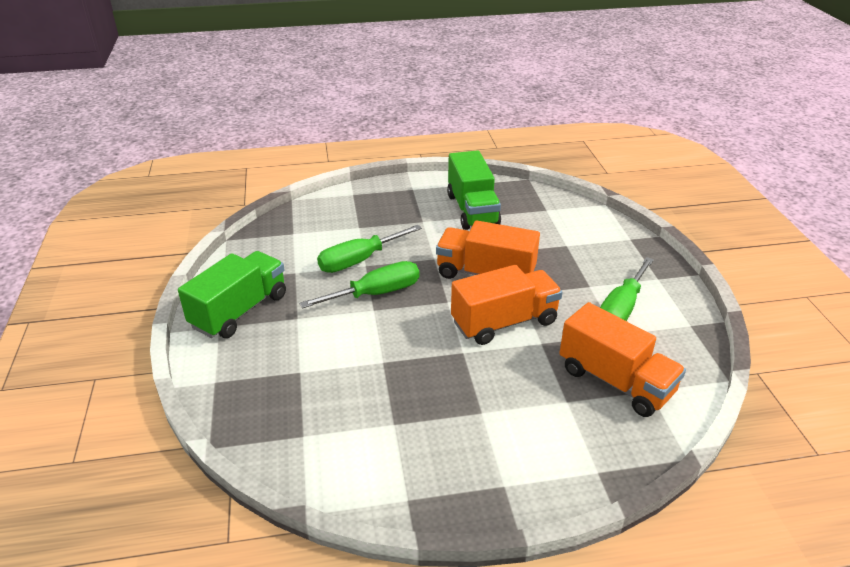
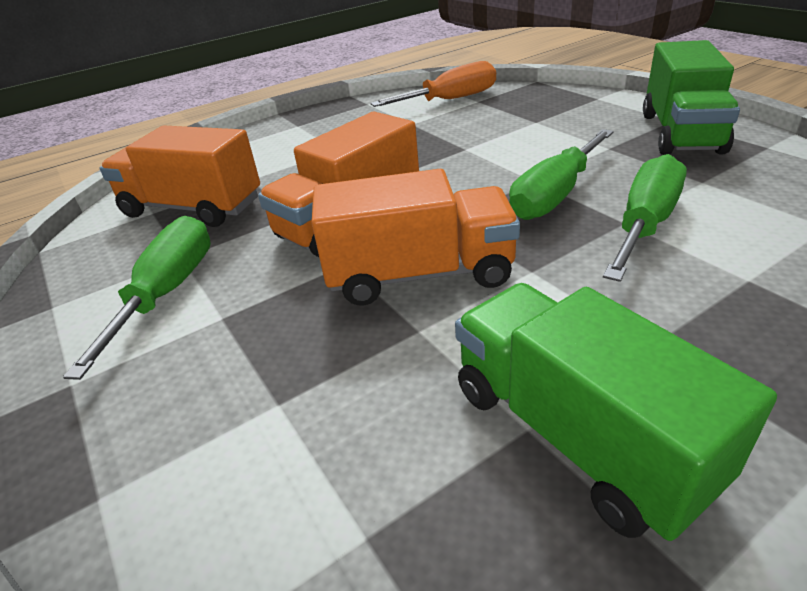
camera: 160 degrees right, 0 degrees up
(324, 452) = (451, 100): none -> orange screwdriver

